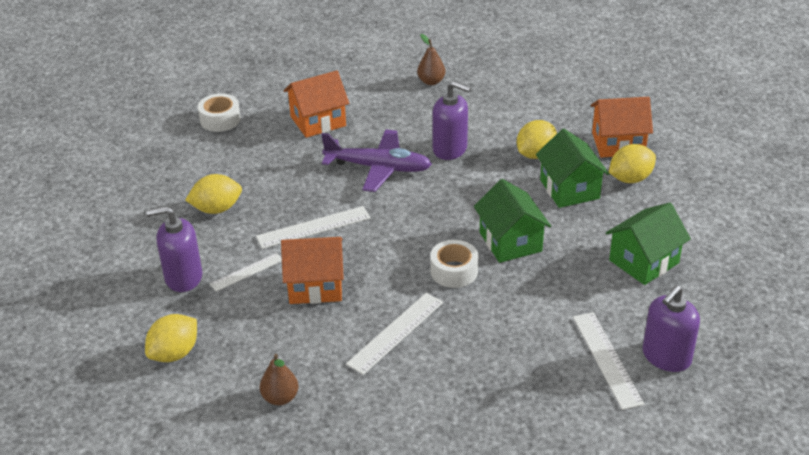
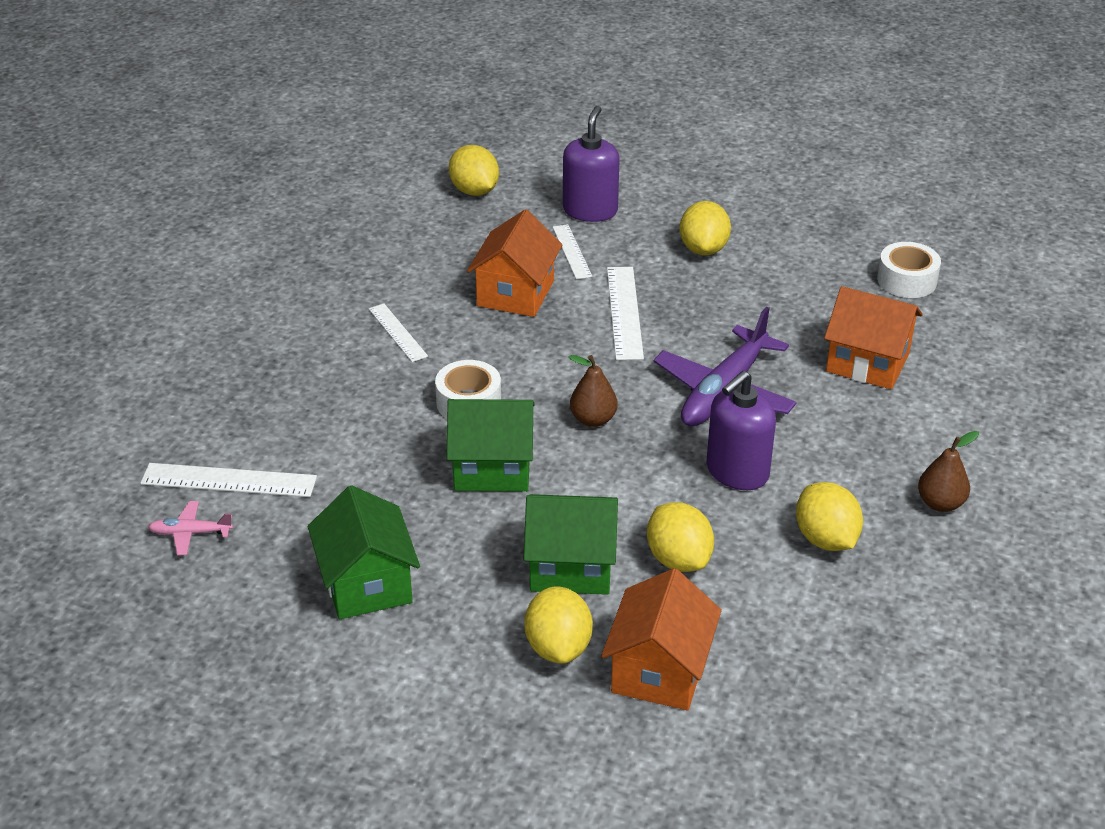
camera: 110 degrees right, 0 degrees up
(280, 398) = (363, 241): brown pear -> brown pear (593, 419)
(318, 121) = (867, 362): orange house -> orange house turned 60 degrees counterclockwise
(395, 332) = (397, 332): white ruler -> white ruler, size x0.65
(484, 111) = (825, 539): none -> yellow lemon
(666, 357) = (191, 533): purple soap dispenser -> pink plane

